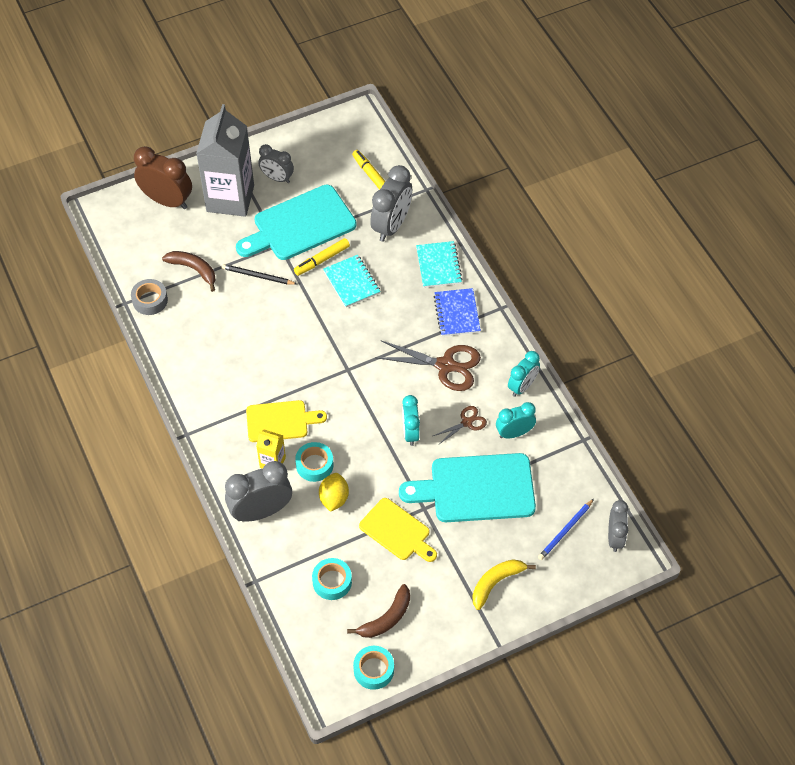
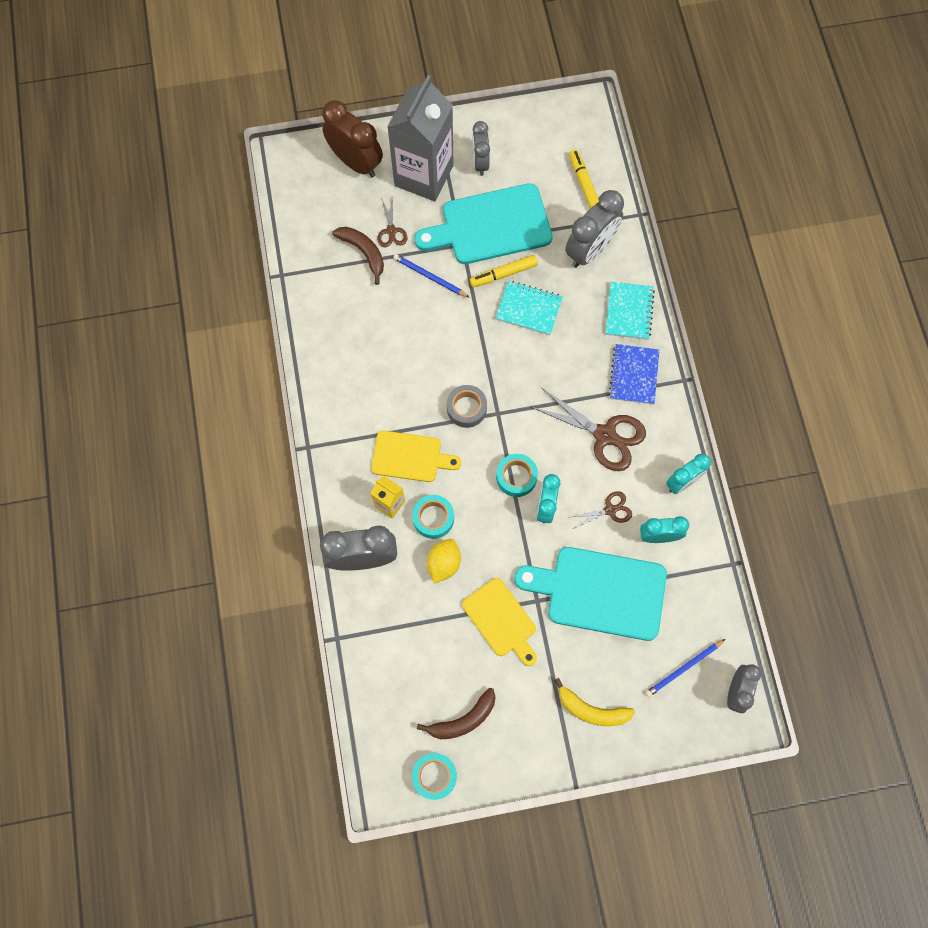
camera: 15 degrees right, 15 degrees up
(150, 300) = (308, 278): grey tape -> grey tape (466, 408)
(213, 247) = (391, 231): none -> brown scissors
(258, 276) = (430, 277): black pencil -> blue pencil
(277, 178) = (480, 162): grey clock -> grey clock turned 45 degrees clockwise
(332, 582) = (417, 661): turquoise tape -> turquoise tape (516, 477)
(351, 282) = (529, 309): turquoise notebook -> turquoise notebook turned 60 degrees counterclockwise
(496, 583) = (591, 710): yellow banana -> yellow banana turned 135 degrees counterclockwise

